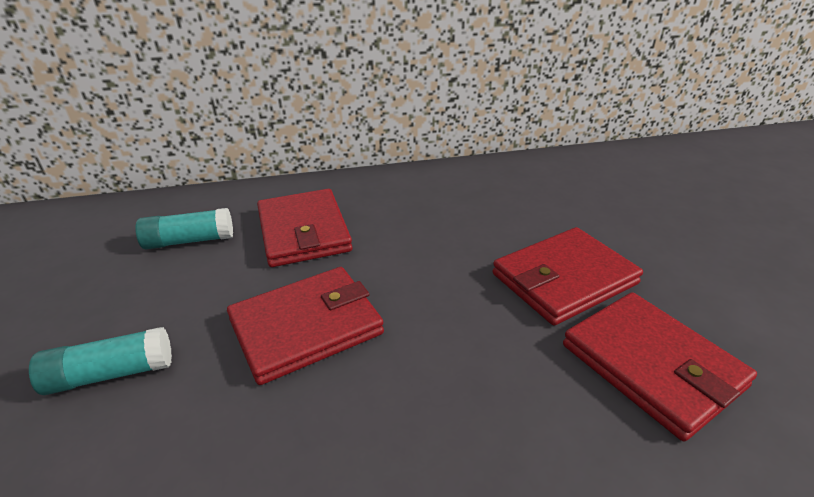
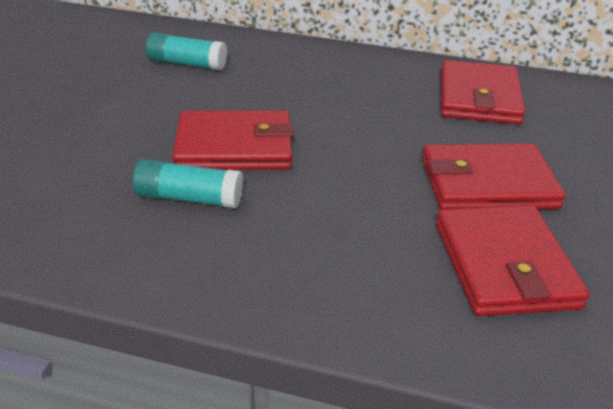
camera: 25 degrees right, 0 degrees up
(111, 374) = (83, 131): turquoise glue stick -> turquoise glue stick (189, 198)
(303, 231) = (282, 82): red wallet -> red wallet (479, 98)

